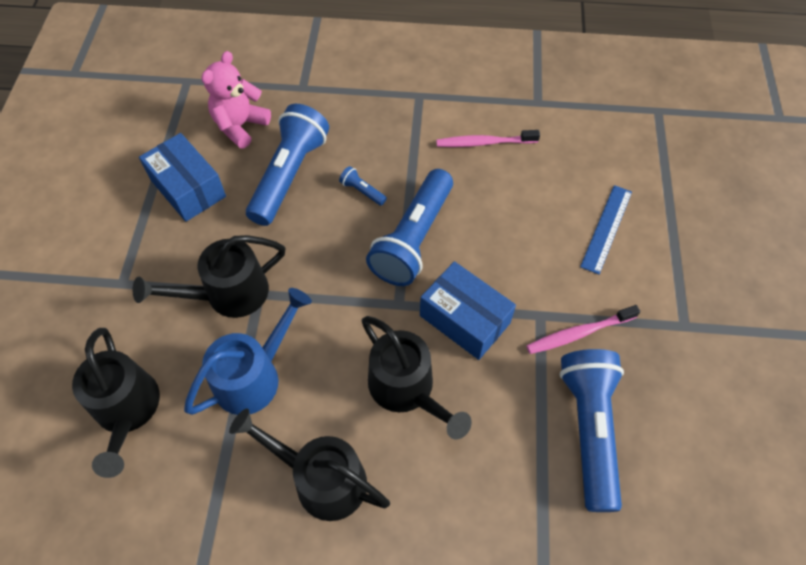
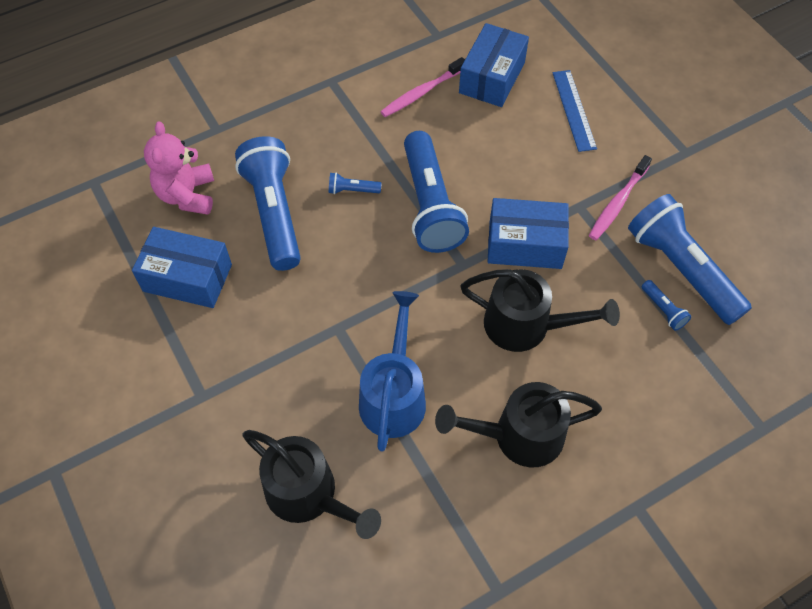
camera: 35 degrees left, 0 degrees up
(227, 294) = (310, 345): black watering can -> none
(540, 455) = (663, 310): none -> blue flashlight
(555, 161) = (492, 77): none -> blue box

